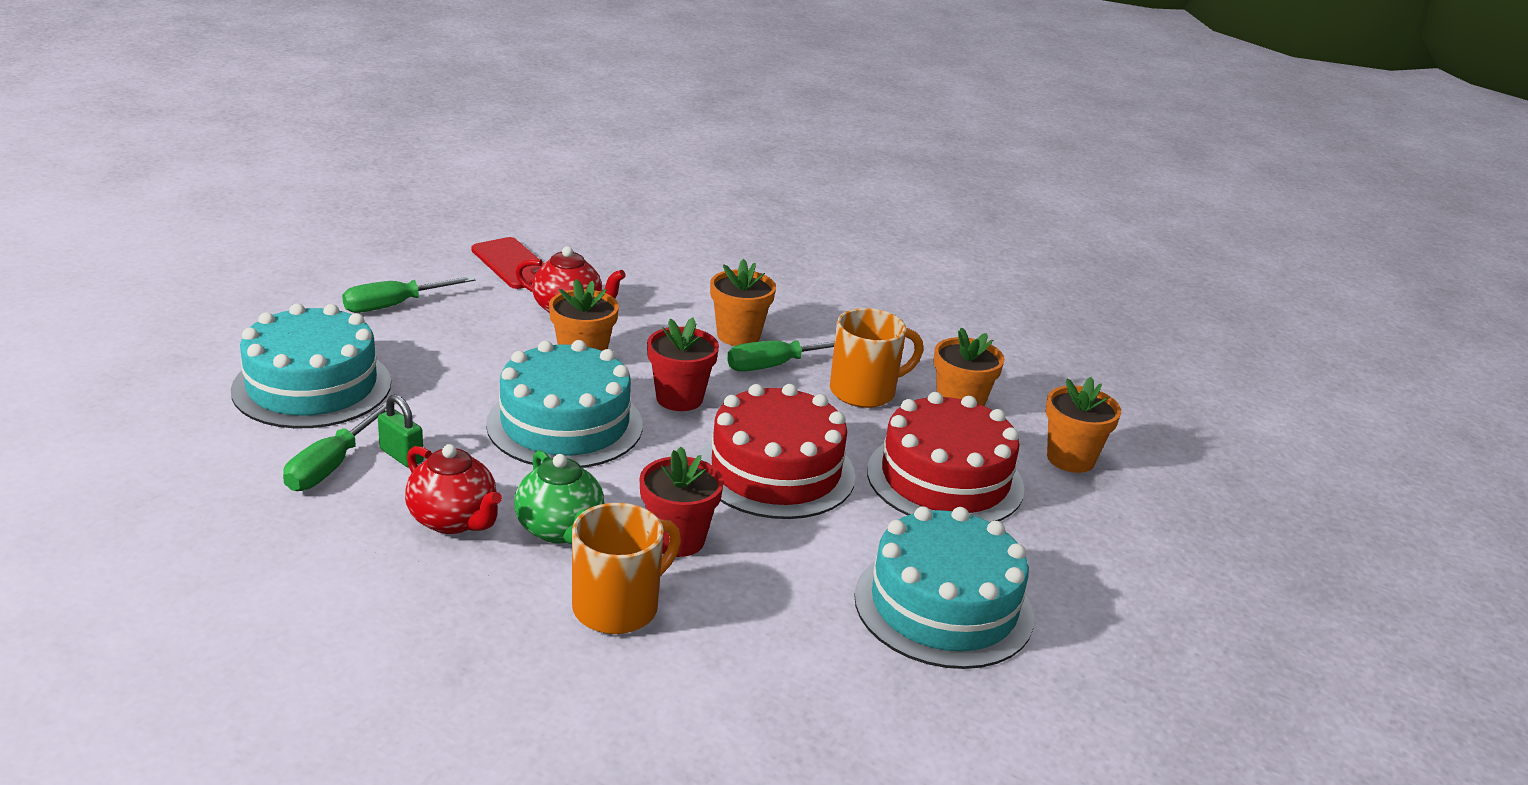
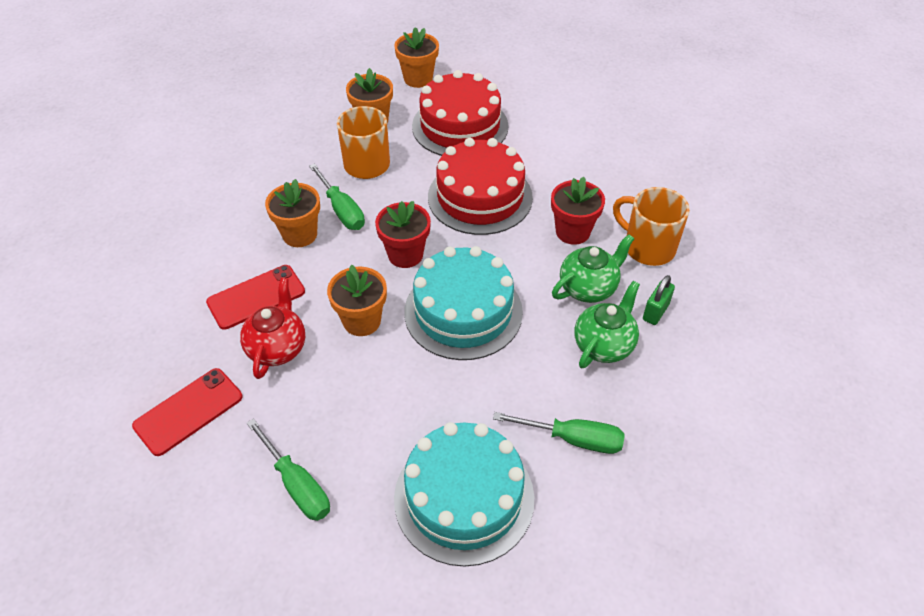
camera: 95 degrees left, 20 degrees up
(401, 455) = (541, 398): green padlock -> green padlock (655, 312)
(453, 520) = (604, 345): red teapot -> green teapot
(647, 304) = (256, 297): none -> red phone
(943, 606) = (581, 124): turquoise cake -> none

